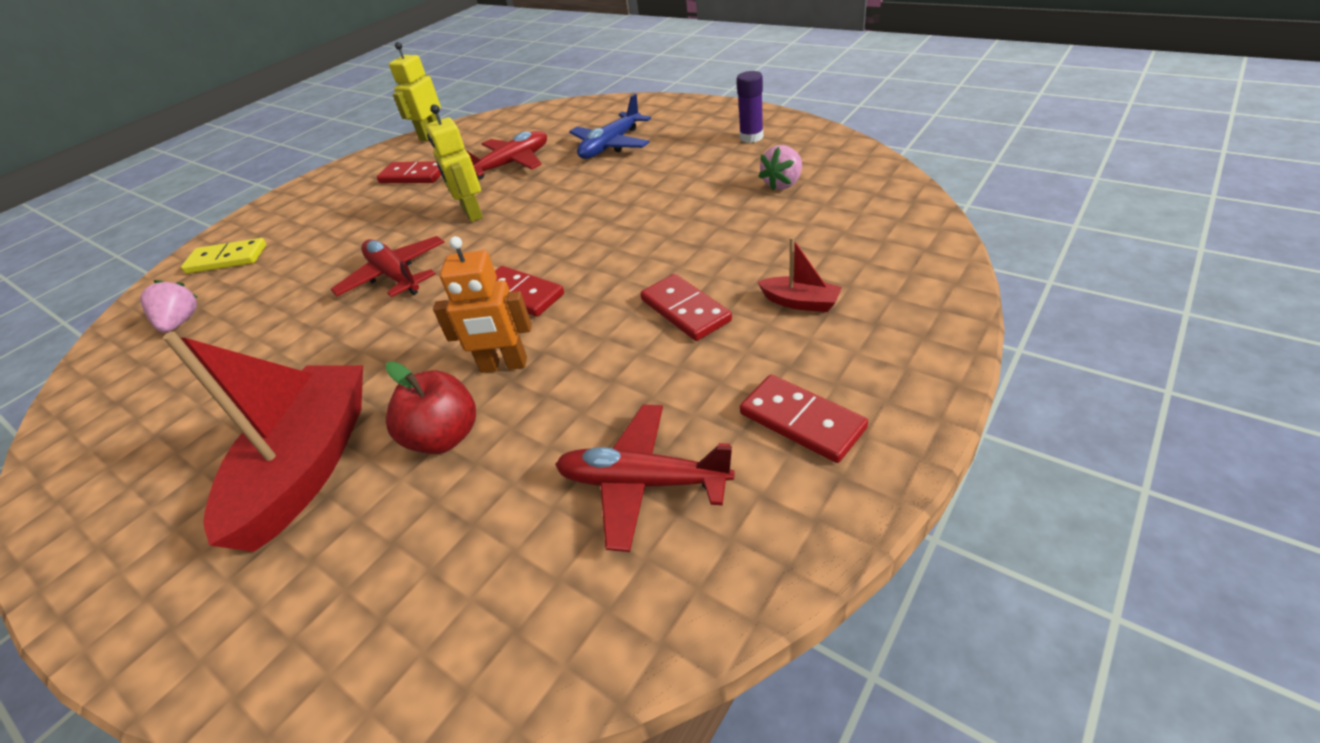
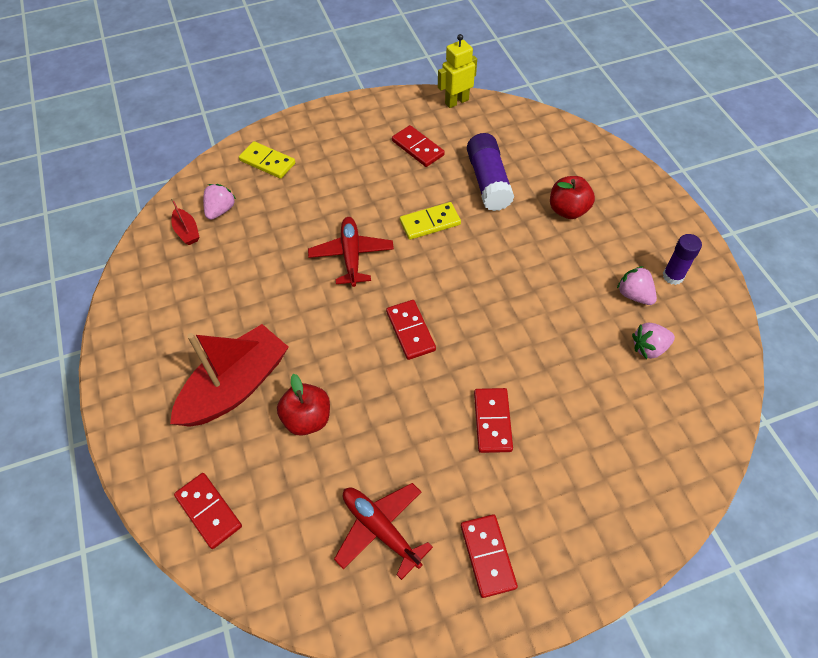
camera: 30 degrees right, 15 degrees up
(353, 634) = (209, 511): none -> red domino
(472, 213) = (430, 223): yellow robot -> yellow domino
(503, 365) = (366, 387): orange robot -> none
(511, 163) = (488, 182): red plane -> purple glue stick
(611, 145) = (568, 210): blue plane -> red apple
(730, 162) = (634, 295): none -> pink strawberry
(800, 302) = (563, 469): red boat -> red boat (187, 231)

